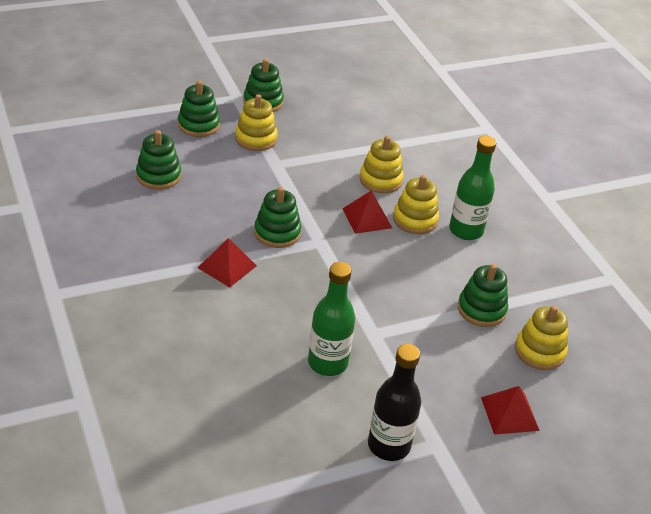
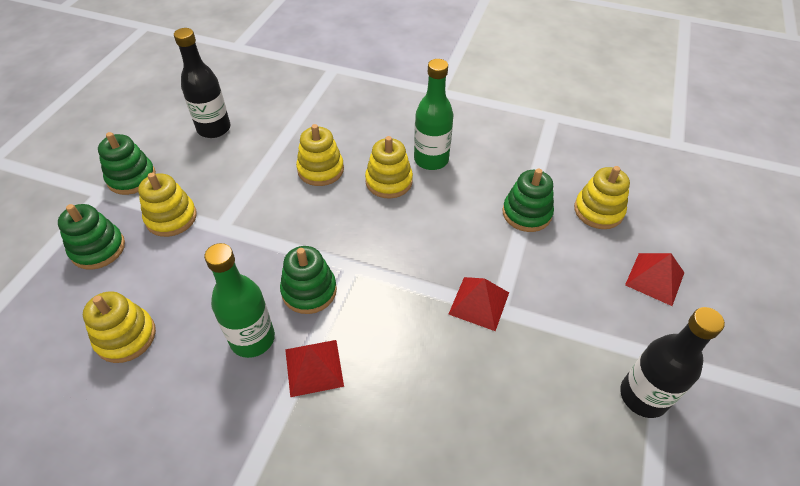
camera: 45 degrees left, 10 degrees up
(158, 176) = (126, 337): green stacking toy -> yellow stacking toy
(327, 363) = (509, 372): green bottle -> green bottle (252, 339)
(348, 109) = (214, 129): none -> black bottle
(367, 218) = (356, 211): red pyramid -> red pyramid (479, 303)

